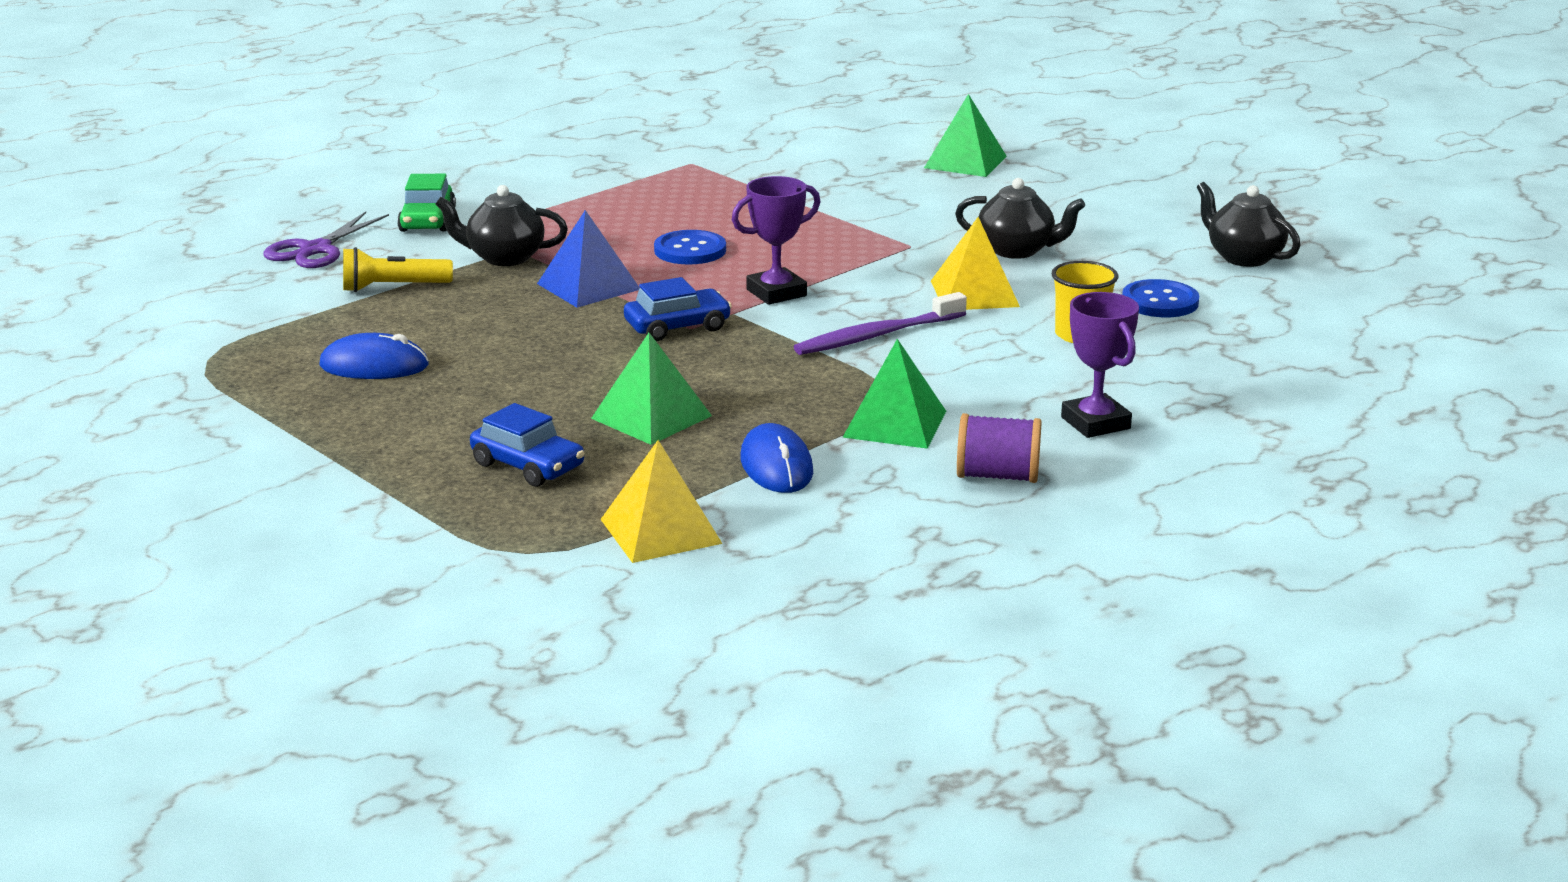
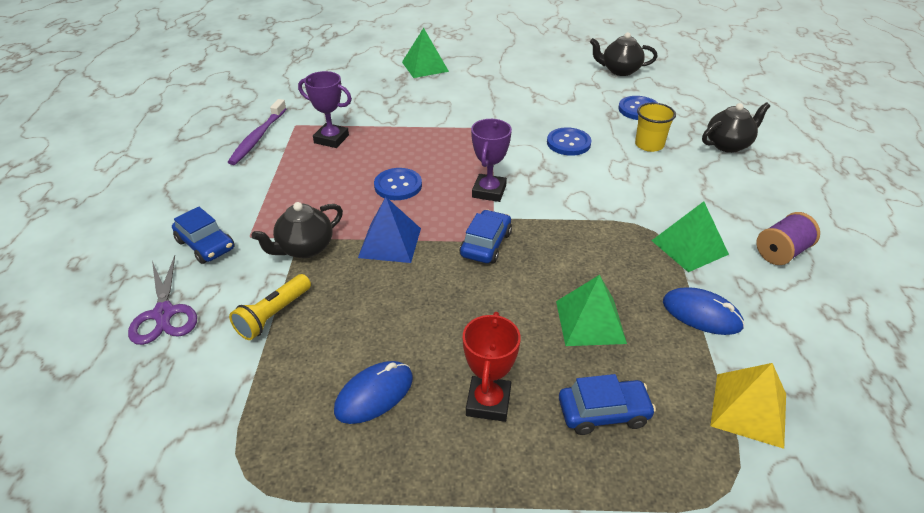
camera: 45 degrees left, 15 degrees up
(427, 221) = (206, 245): green car -> blue car
(449, 413) = (488, 402): none -> red trophy
(877, 336) = (580, 193): purple toothbrush -> purple toothbrush (257, 137)
(974, 293) = (568, 143): yellow pyramid -> blue button
(1016, 250) = (538, 108): black teapot -> black teapot (728, 145)
(1095, 423) = (748, 194): purple trophy -> purple trophy (331, 139)

